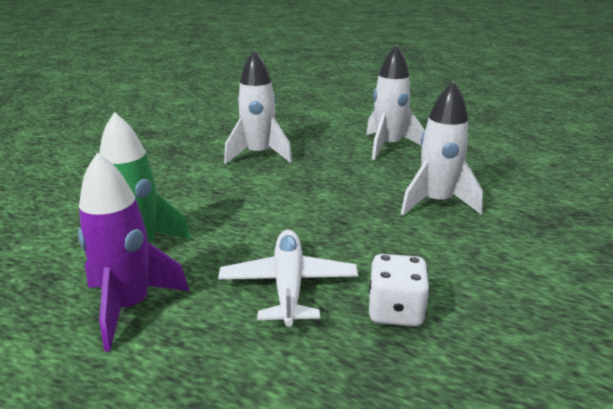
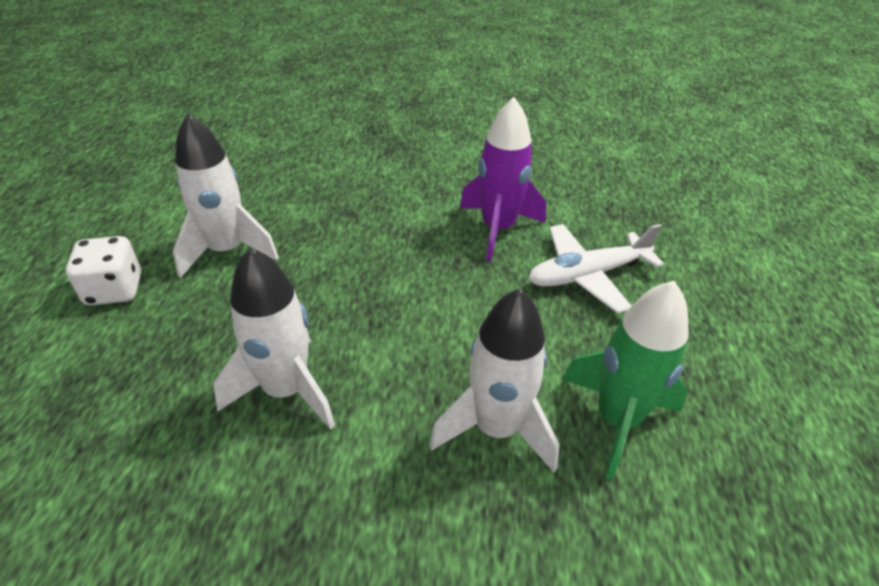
camera: 110 degrees left, 15 degrees up
(129, 307) = (701, 376): purple rocket -> purple rocket (497, 229)
(395, 311) = (575, 212): white dice -> white dice (114, 290)
(436, 203) = (385, 202): white rocket -> white rocket (496, 428)

